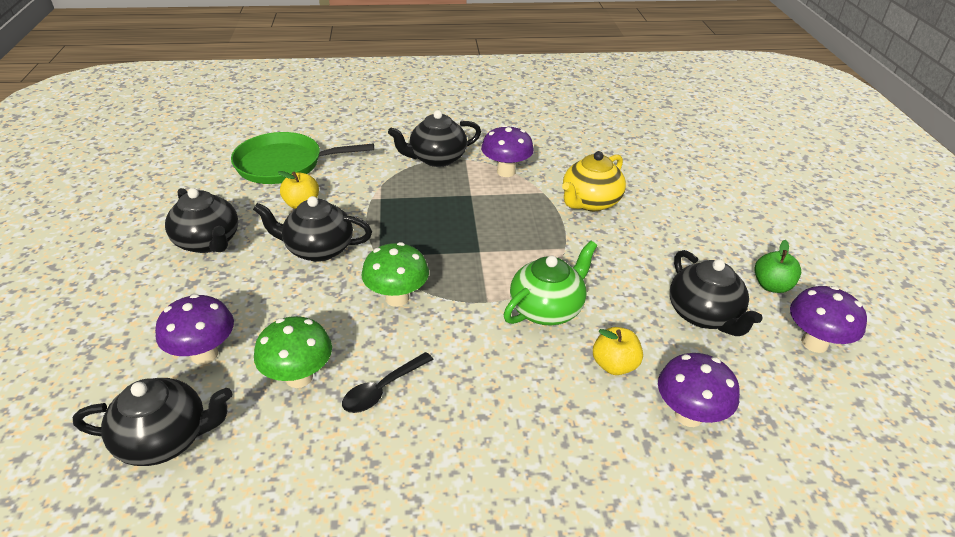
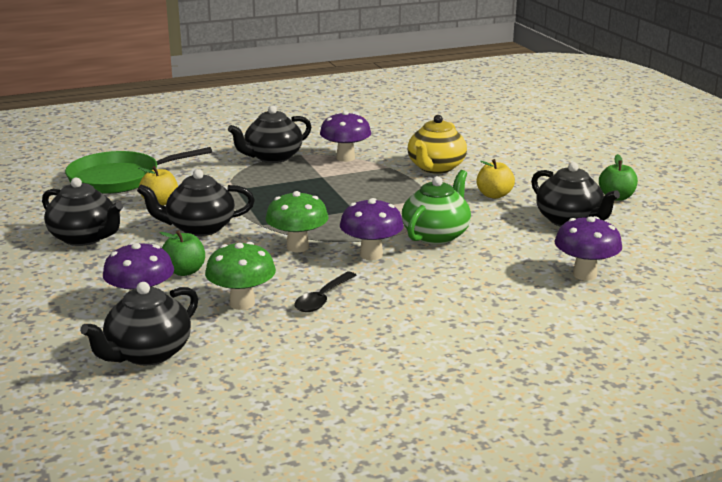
camera: 15 degrees left, 15 degrees down
(166, 439) = (147, 354): black teapot -> black teapot turned 150 degrees clockwise
(271, 312) = (184, 271): none -> green apple
(614, 365) = (511, 257): yellow apple -> yellow apple (494, 195)
(814, 343) = (664, 224): purple mushroom -> purple mushroom (371, 255)

